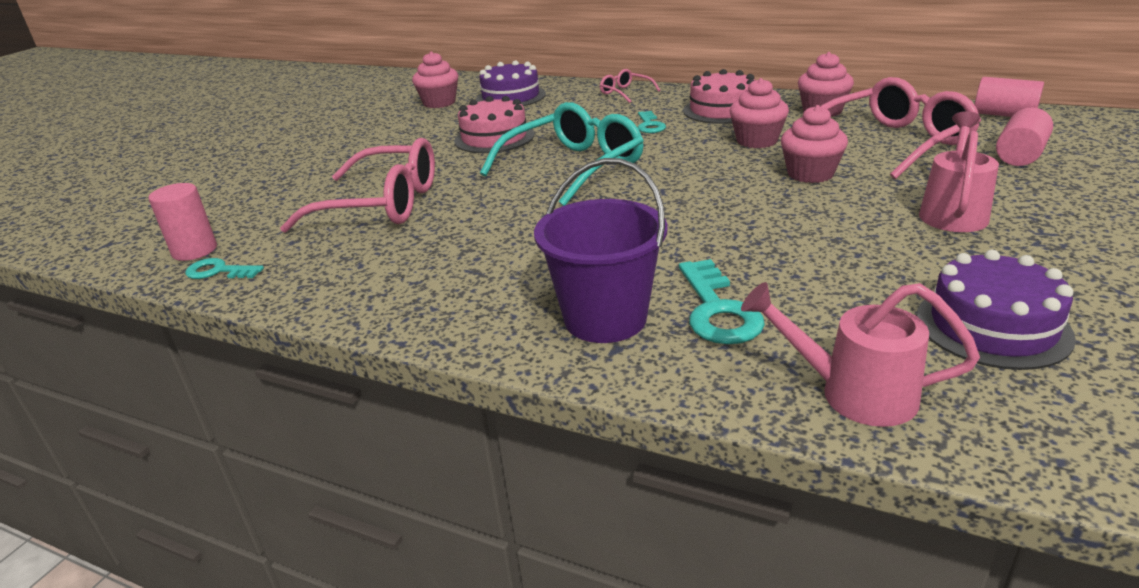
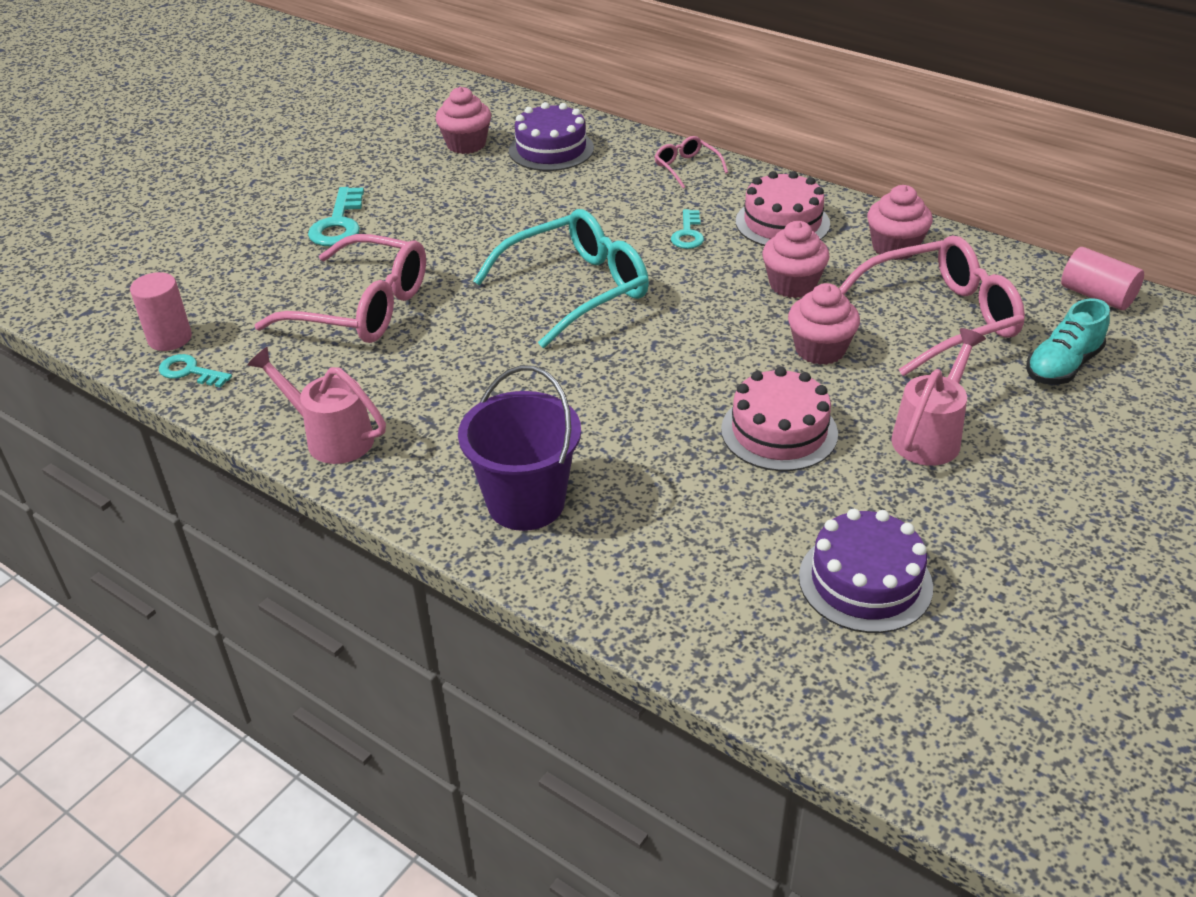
camera: 10 degrees right, 10 degrees up
(494, 138) = (508, 222): pink cake -> pink cake (779, 431)
(717, 310) = (630, 513): turquoise key -> turquoise key (338, 224)
(854, 393) = (699, 625): pink watering can -> pink watering can (332, 437)
(1019, 155) = (1062, 366): pink cylinder -> turquoise shoe

